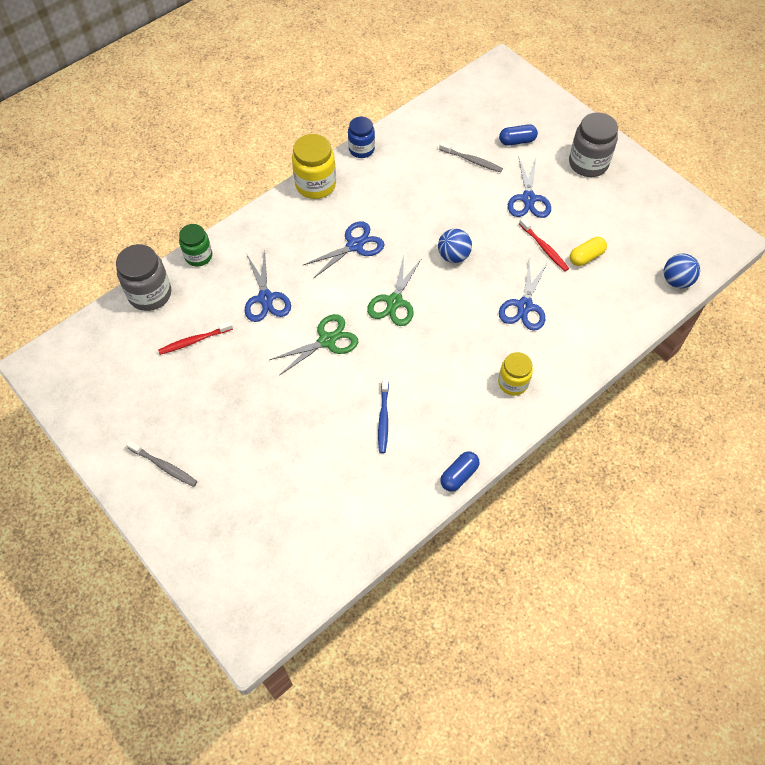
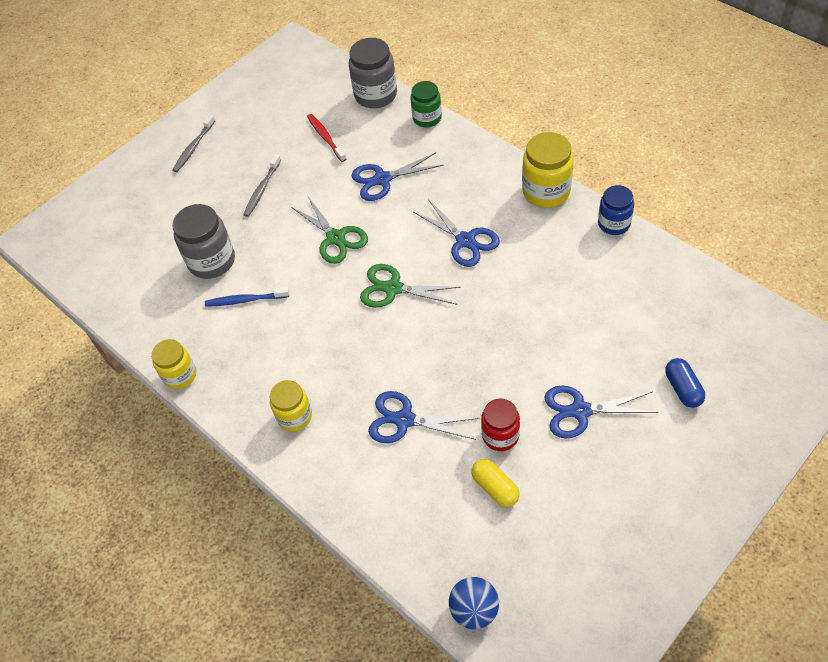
camera: 90 degrees right, 5 degrees down
(453, 256) = (468, 337): blue ball -> none
(459, 475) = (180, 375): blue capsule -> yellow jar
(471, 160) = (630, 339): grey toothbrush -> grey toothbrush (262, 189)
(544, 248) = (500, 435): red toothbrush -> red jar
(588, 163) = (668, 483): grey jar -> grey jar (212, 261)

